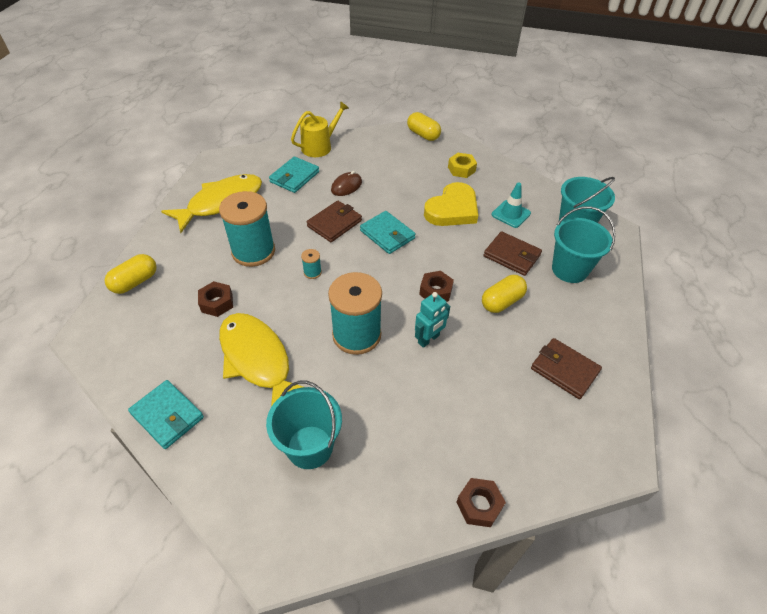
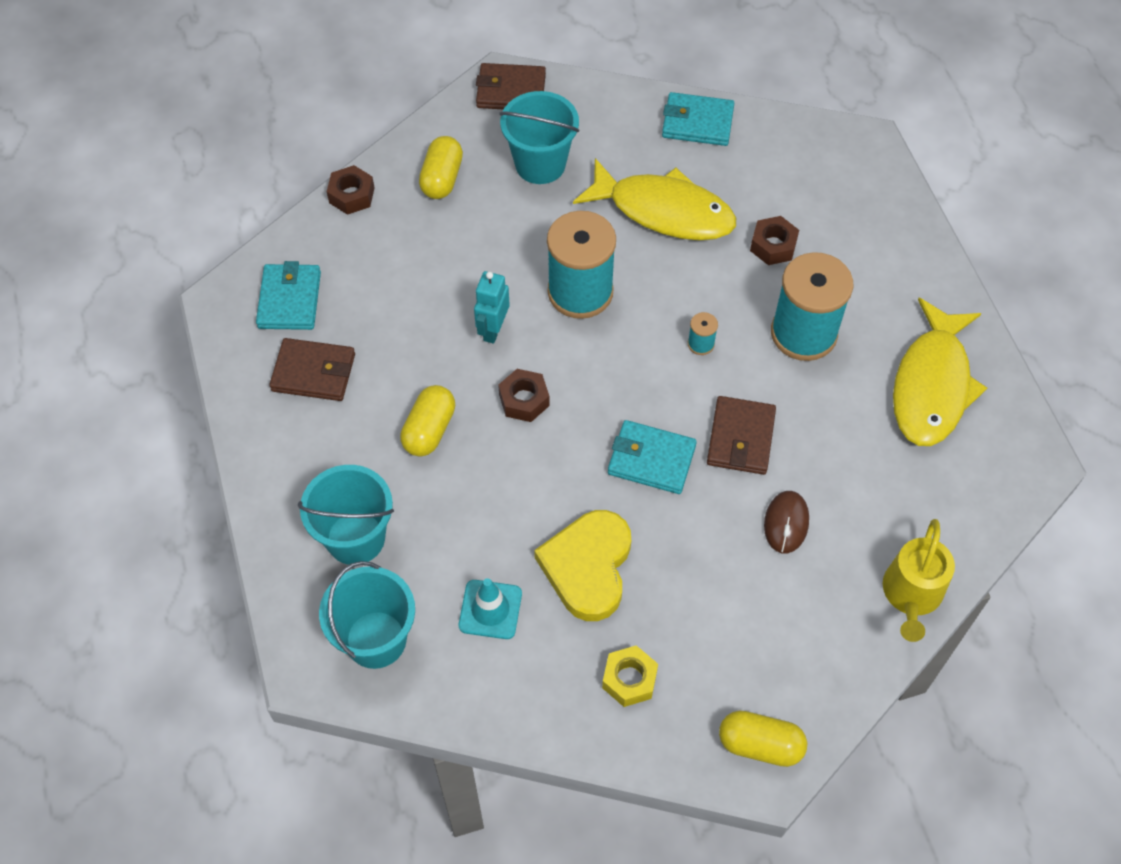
camera: 150 degrees right, 10 degrees up
(135, 282) = (893, 220): yellow capsule -> yellow capsule (442, 178)
(294, 177) = (881, 496): turquoise wallet -> turquoise wallet (289, 300)
(512, 256) = (450, 519): brown wallet -> brown wallet (511, 91)

